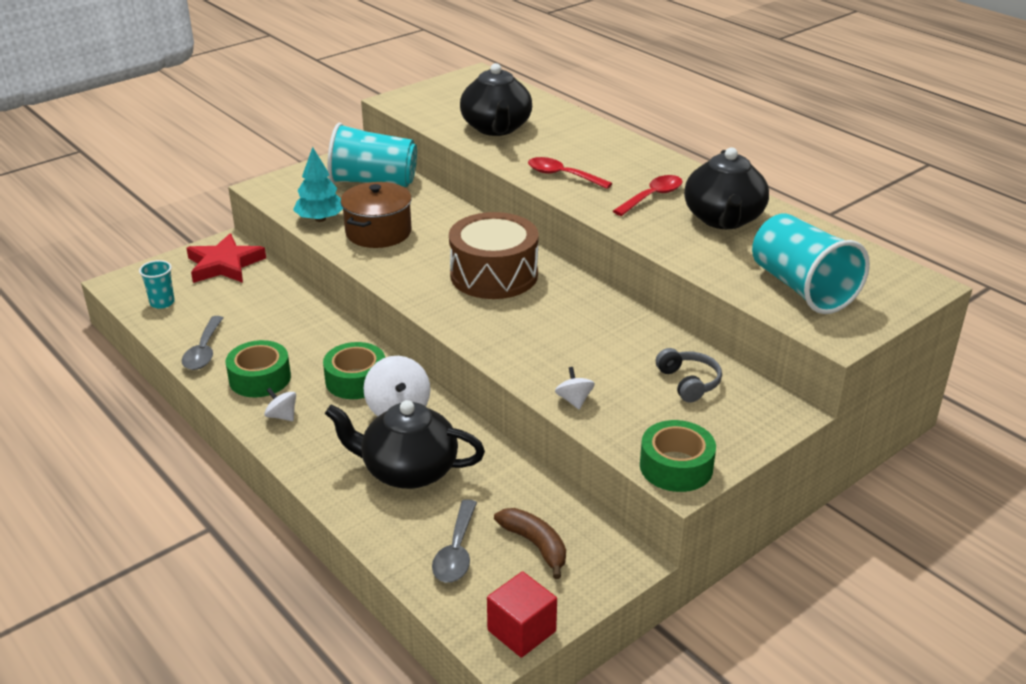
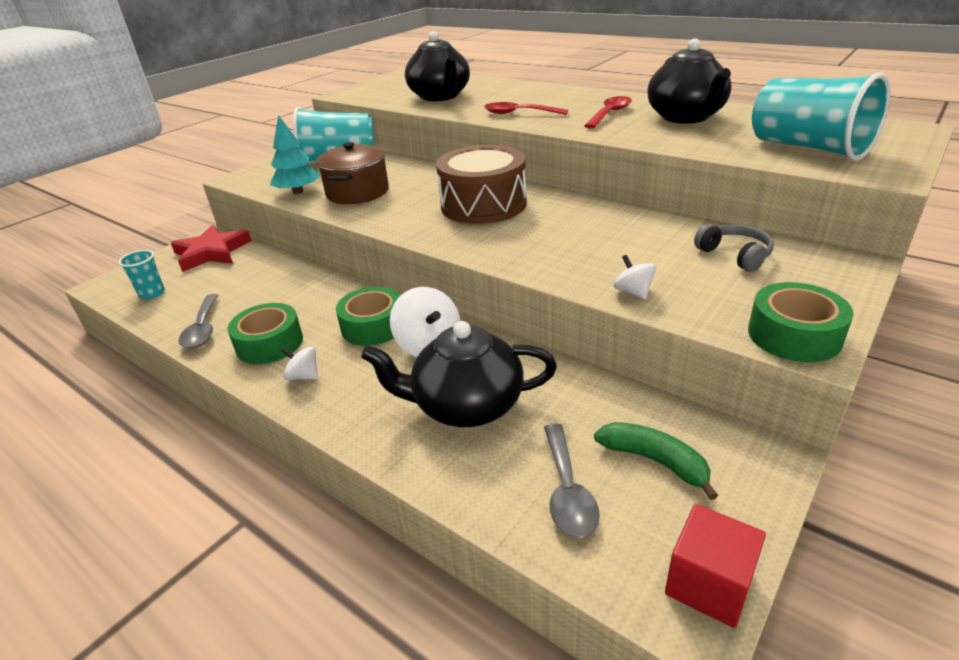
camera: 10 degrees left, 0 degrees up
(535, 545) = (655, 461): brown banana -> green banana

